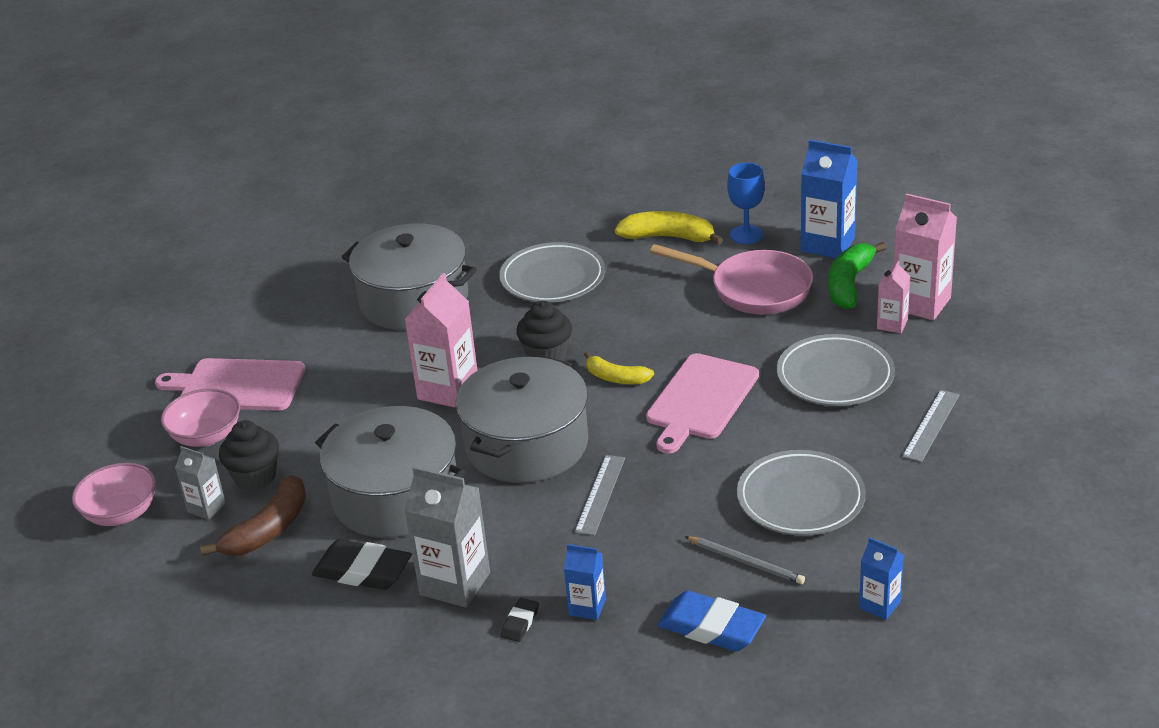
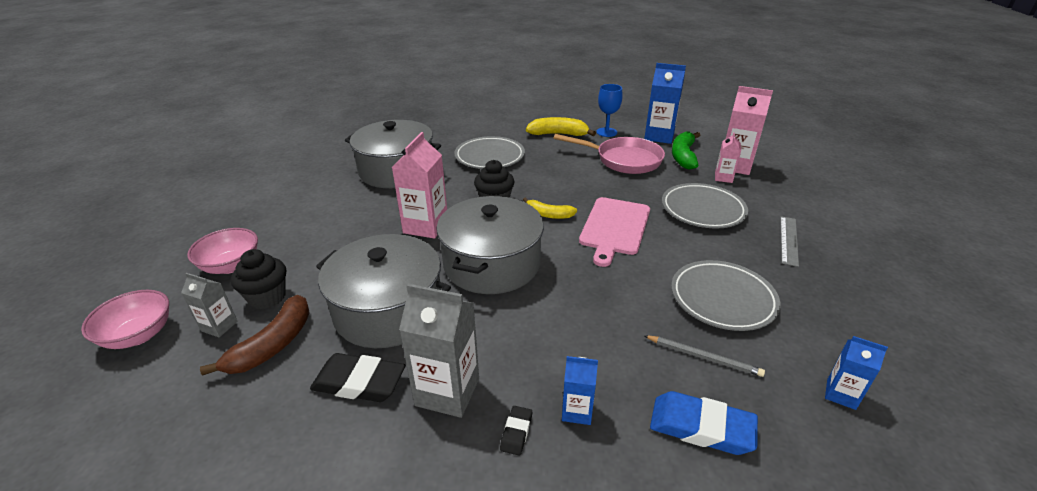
camera: 10 degrees left, 0 degrees up
(237, 385) = (263, 227): pink cutting board -> none
(600, 494) = (560, 301): grey ruler -> none

